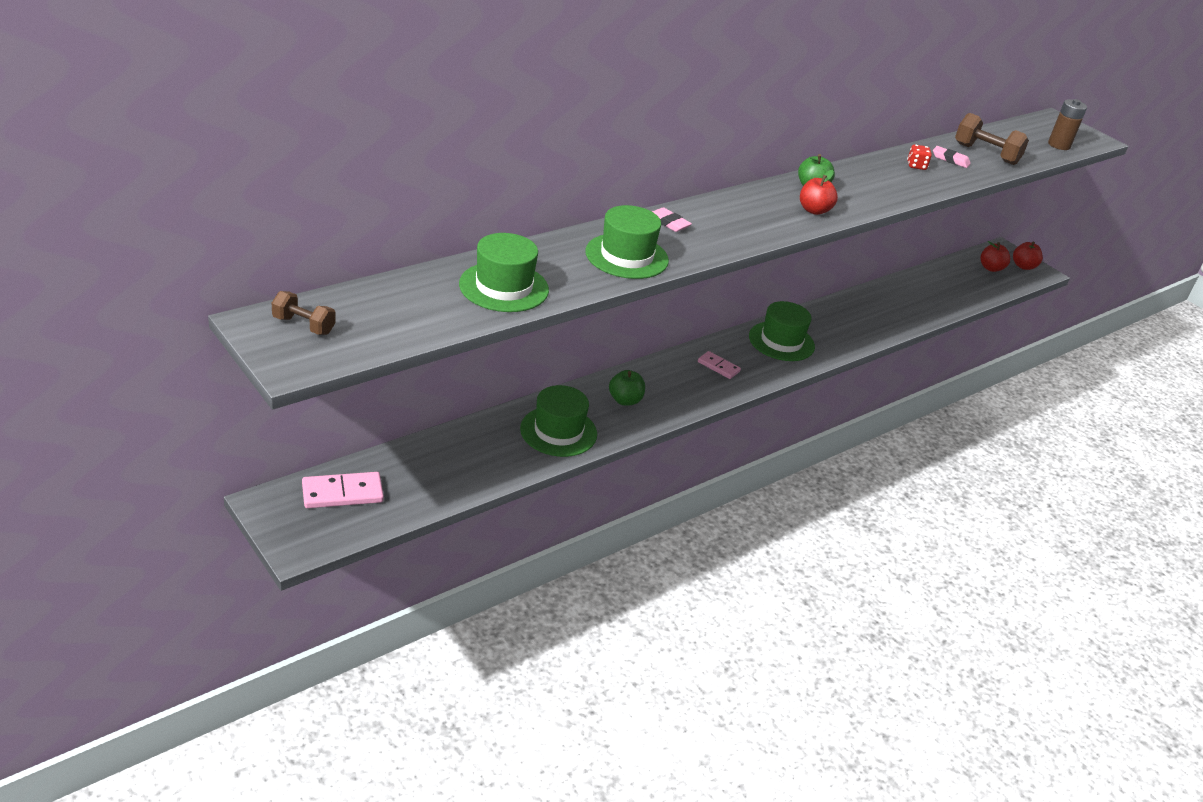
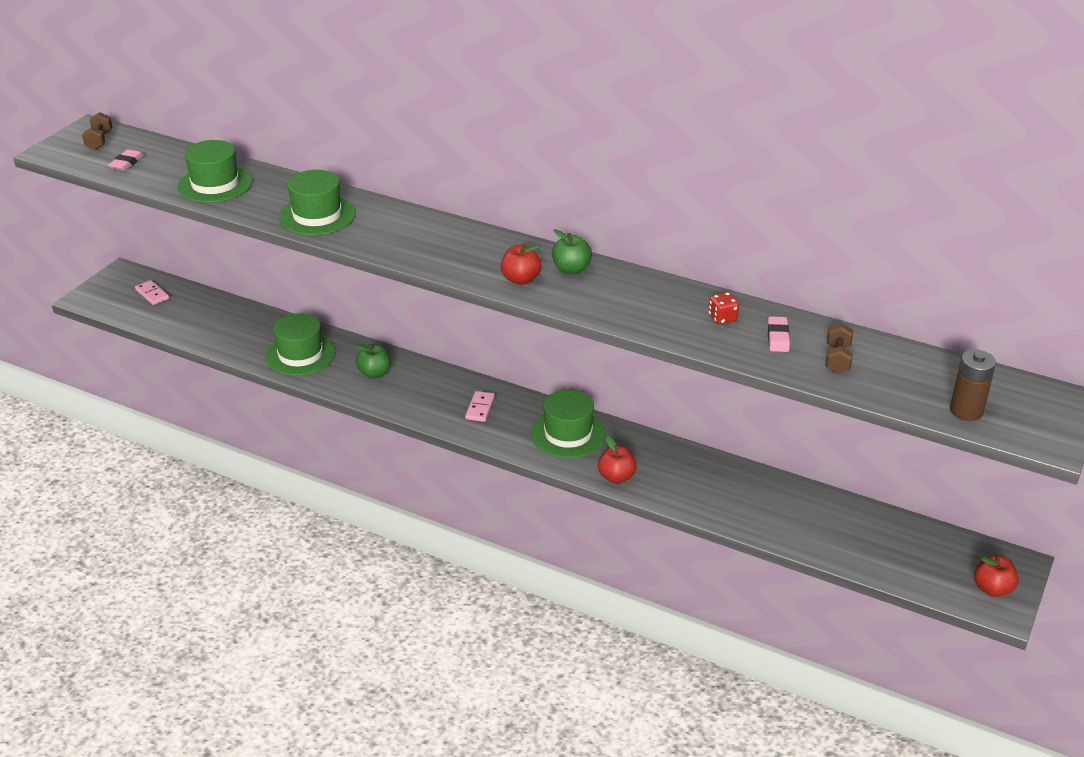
camera: 70 degrees right, 0 degrees up
(342, 493) = (152, 294): pink domino -> pink domino, size x0.64
(668, 223) = (399, 219): pink eraser -> pink eraser (126, 163)
(986, 154) = (837, 359): brown dumbbell -> brown dumbbell, size x0.62
(991, 268) = (943, 559): red apple -> red apple (616, 477)

